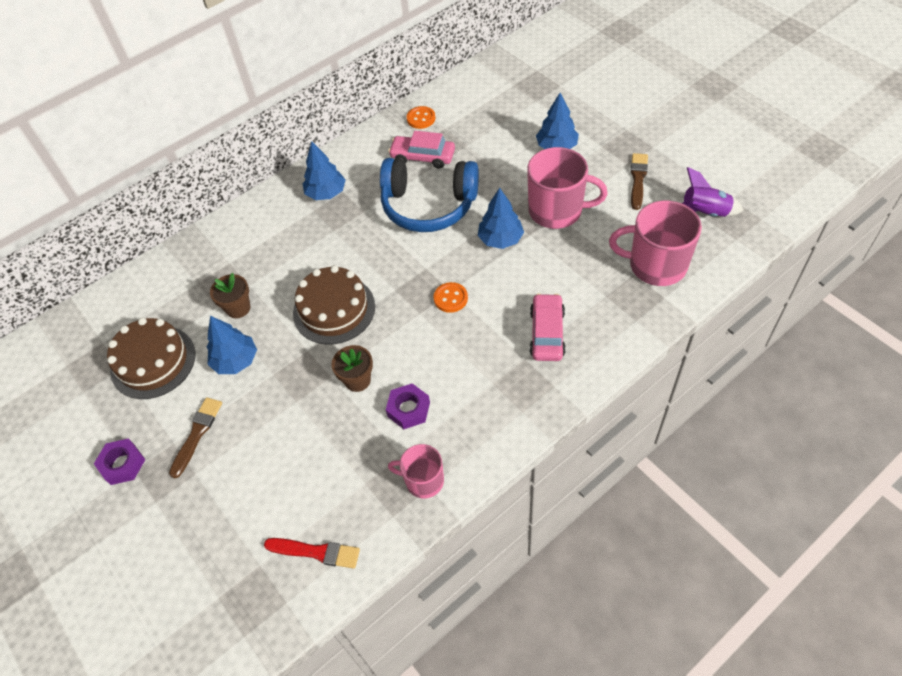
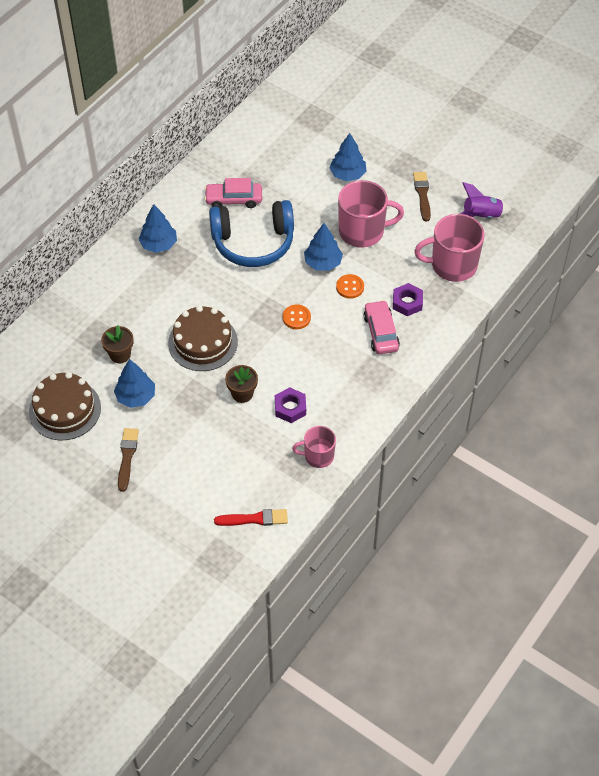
camera: 20 degrees left, 0 degrees up
(122, 464) = (75, 490): purple nut -> purple nut (407, 302)
(421, 118) = (220, 163): orange button -> orange button (350, 287)

